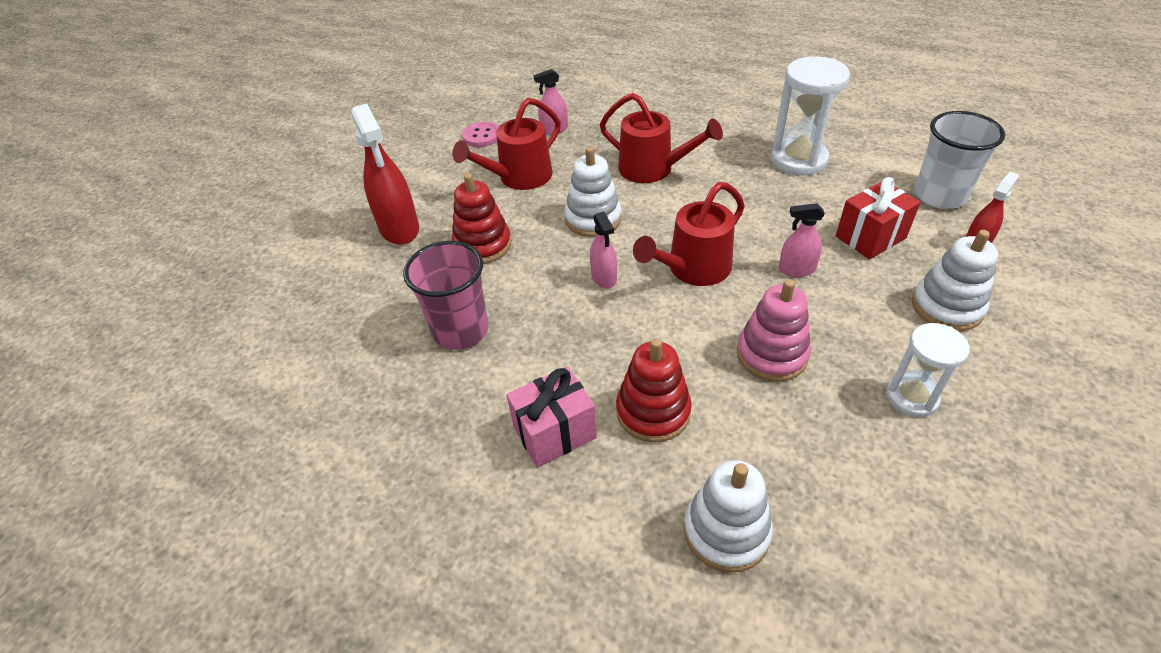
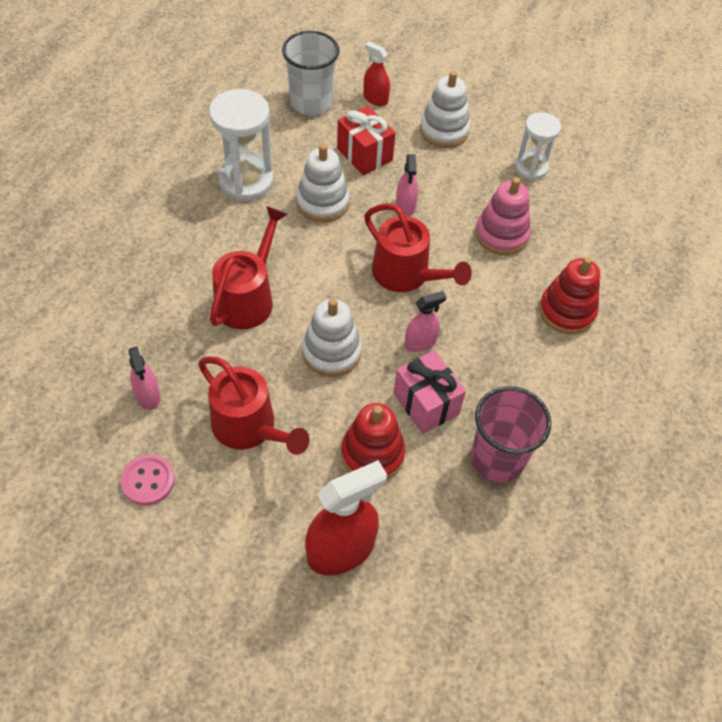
camera: 100 degrees left, 10 degrees up
(554, 432) = (597, 375): pink gift -> pink gift (426, 403)
(726, 531) = (653, 277): white stacking toy -> white stacking toy (322, 202)

